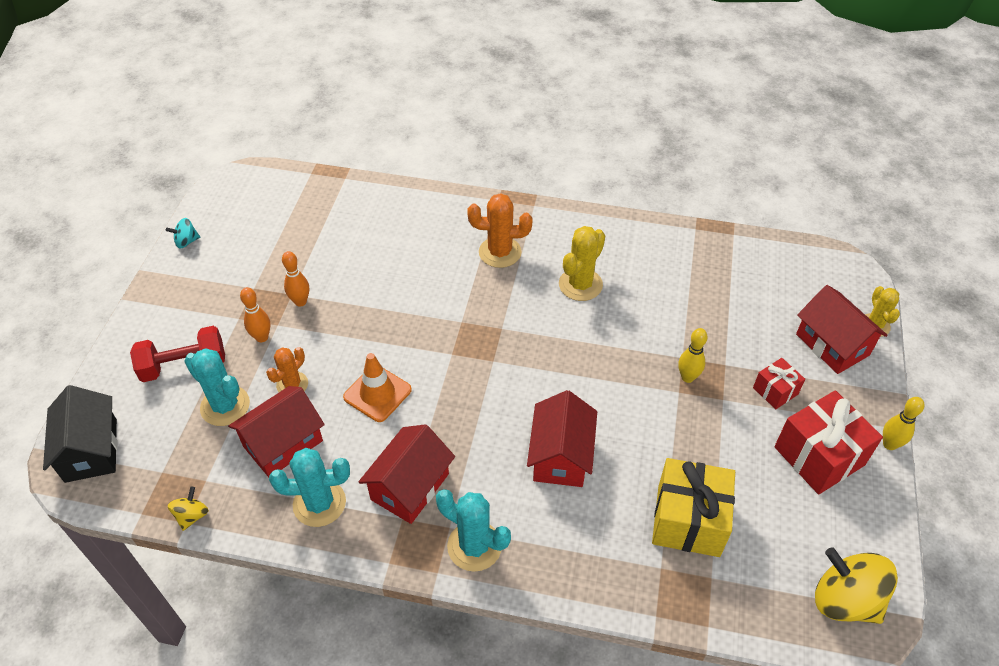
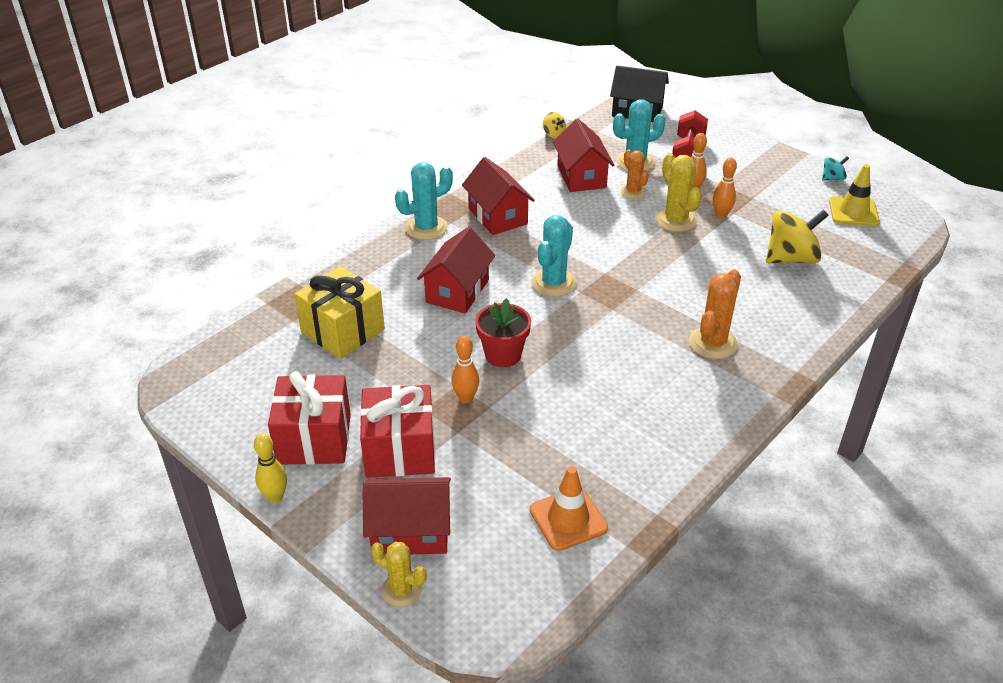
camera: 120 degrees right, 10 degrees down
(186, 242) = (832, 178): turquoise spinning top -> turquoise spinning top turned 60 degrees clockwise
(244, 216) = (853, 212): none -> yellow traffic cone
(319, 503) = (519, 179): turquoise cactus -> turquoise cactus (553, 283)
(377, 393) = (593, 225): orange traffic cone -> orange traffic cone (568, 519)
(560, 456) = (457, 291): red house -> red house turned 75 degrees clockwise
(580, 285) = (631, 379): yellow cactus -> yellow cactus (675, 220)
(618, 377) = (503, 355): none -> red flower pot
(687, 377) = (466, 398): yellow bowling pin -> orange bowling pin
(775, 391) = (400, 450): red gift -> red gift, size x1.89
(845, 600) = (203, 379): yellow spinning top -> yellow spinning top (791, 258)

